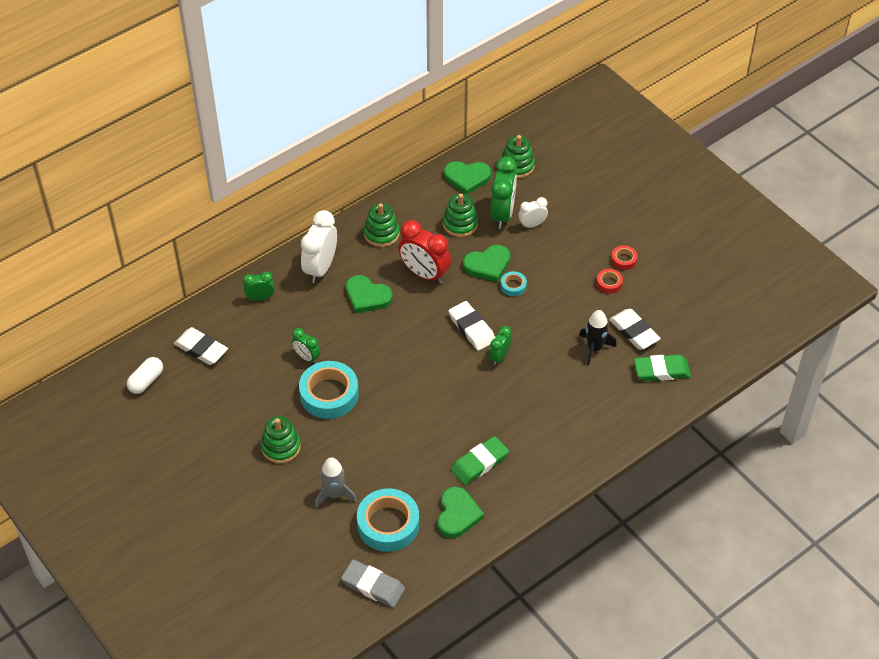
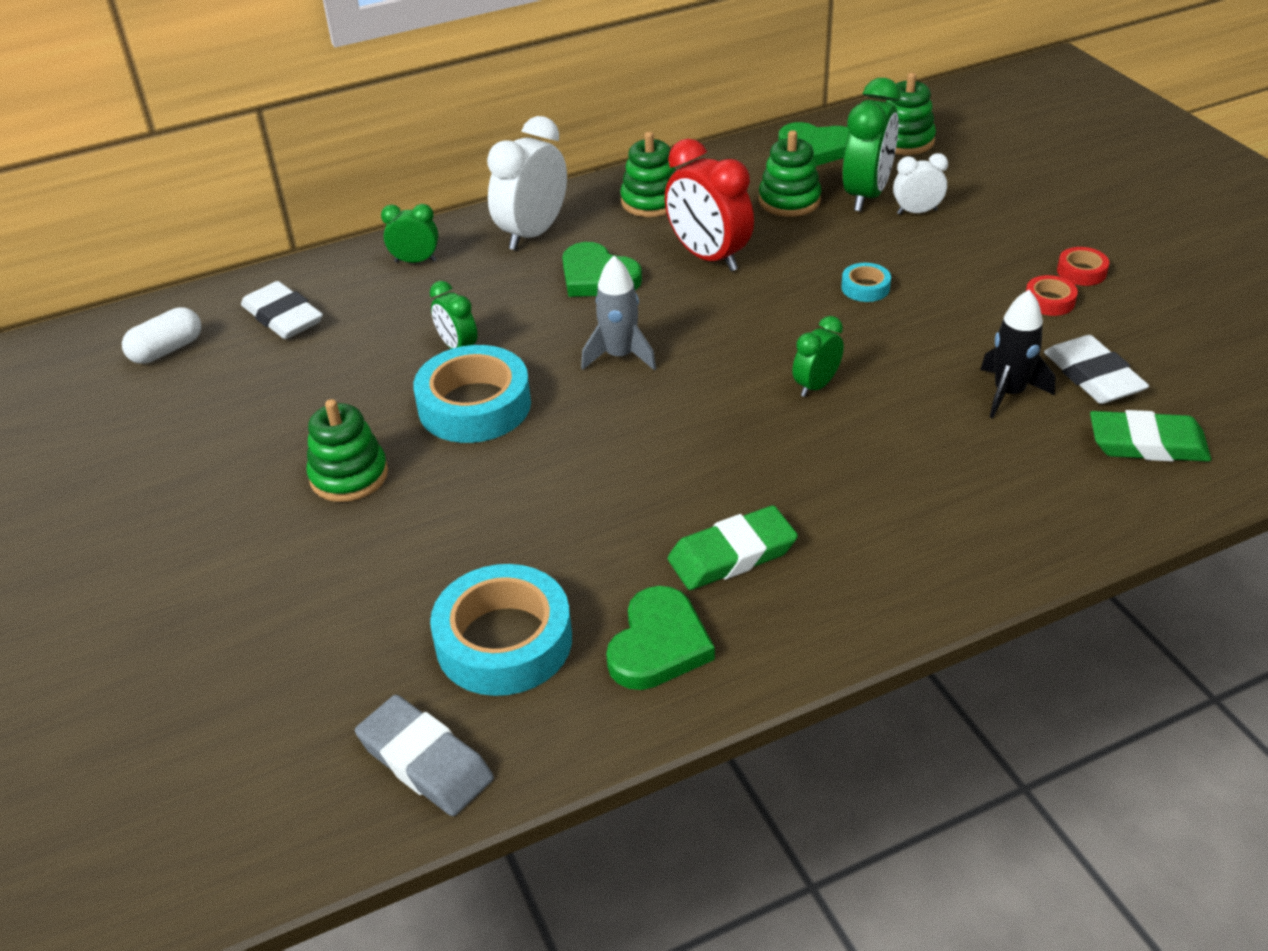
camera: 15 degrees right, 10 degrees down
(334, 494) = (416, 569): grey rocket -> grey rocket (620, 356)
(471, 328) = (773, 338): white eraser -> none
(488, 265) = (825, 256): green heart -> none

